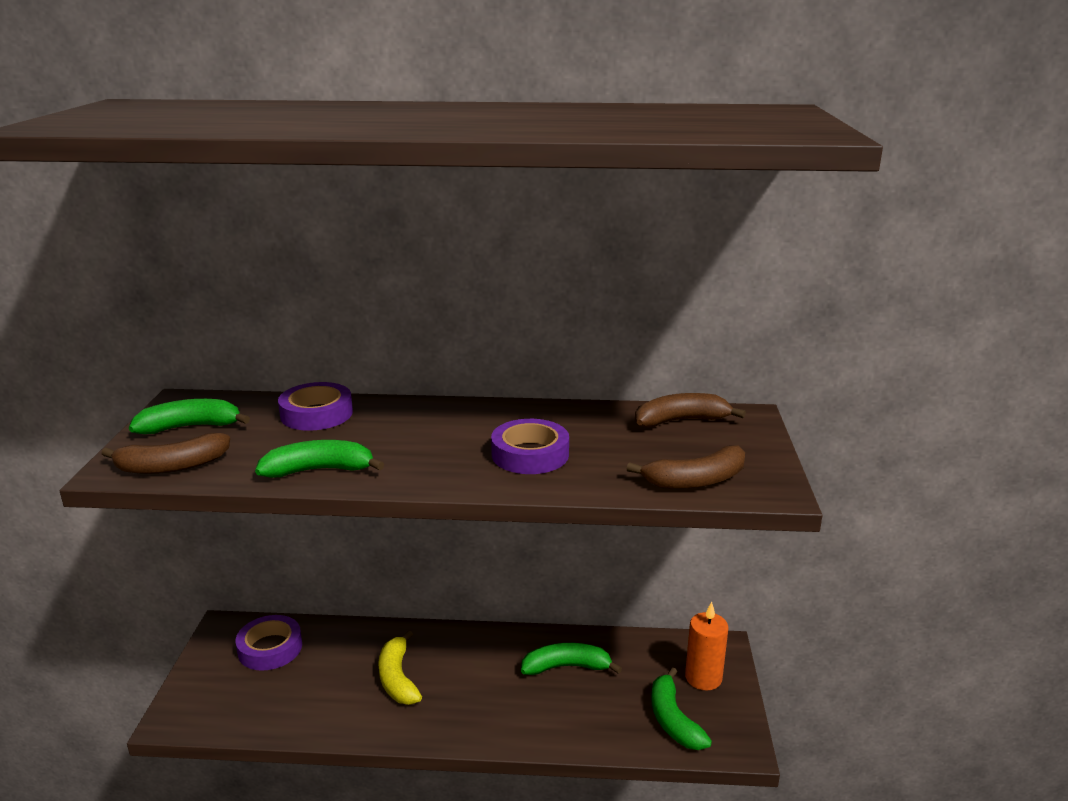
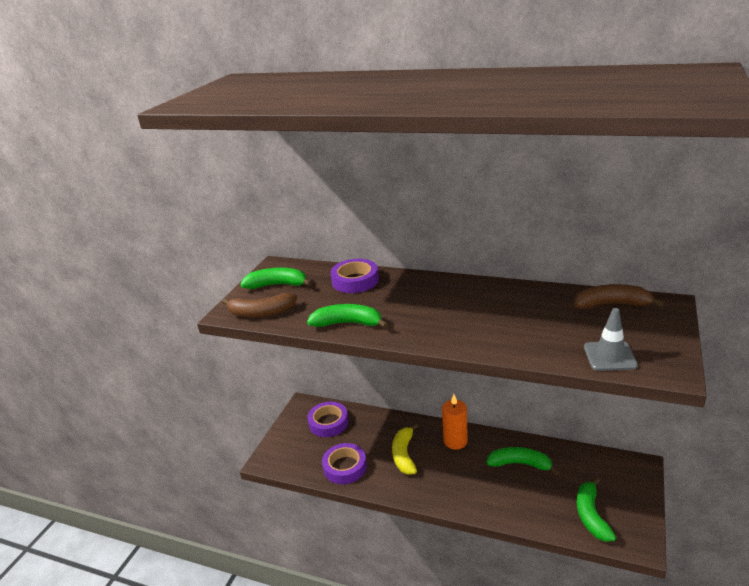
camera: 20 degrees right, 5 degrees up
(530, 454) = (491, 323): purple tape -> purple tape (345, 467)
(696, 481) = (610, 356): brown banana -> grey traffic cone
(703, 678) = (620, 487): orange candle -> orange candle (455, 441)

